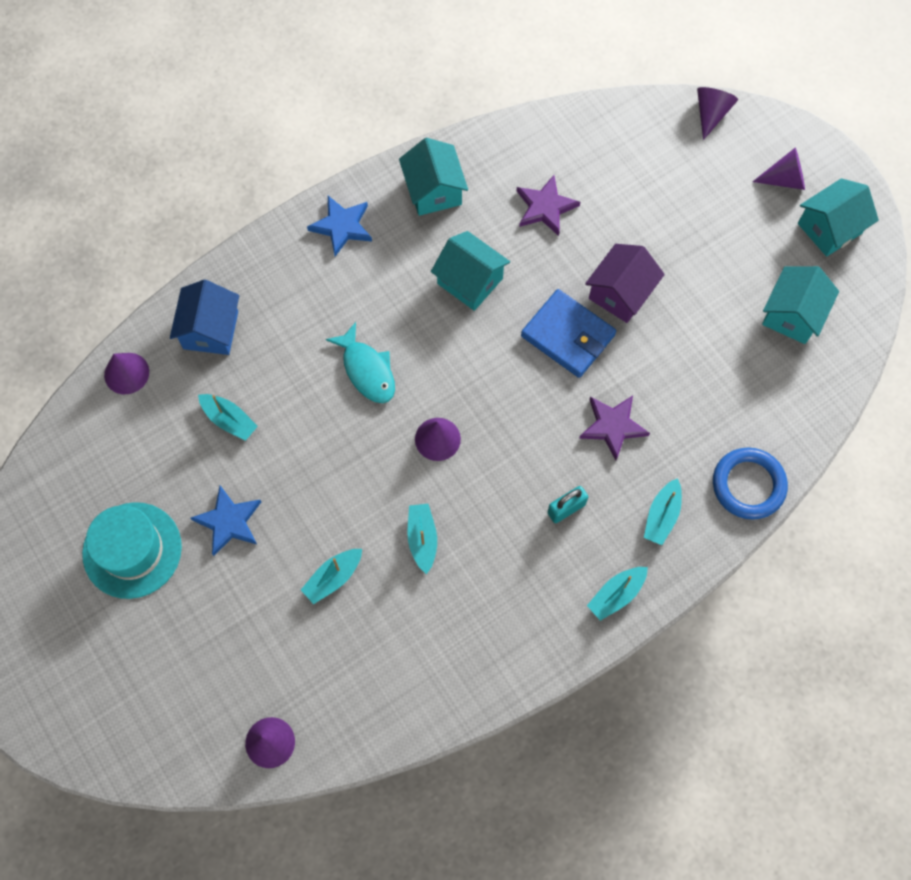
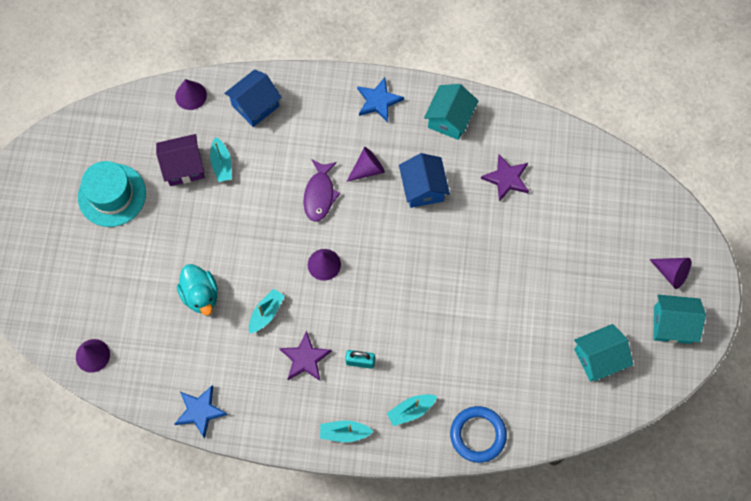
camera: 40 degrees right, 0 degrees up
(229, 522) = (173, 220): blue star -> blue star (200, 411)
(333, 577) = (201, 295): turquoise boat -> turquoise duck
(367, 370) = (319, 194): turquoise fish -> purple fish
(470, 281) = (423, 188): turquoise house -> blue house
(568, 335) = (451, 264): blue wallet -> none
(613, 426) = (429, 337): purple star -> purple star (305, 358)
(620, 293) = (505, 263): purple house -> purple house (184, 167)
(711, 113) = (662, 198): purple cone -> purple cone (367, 169)

